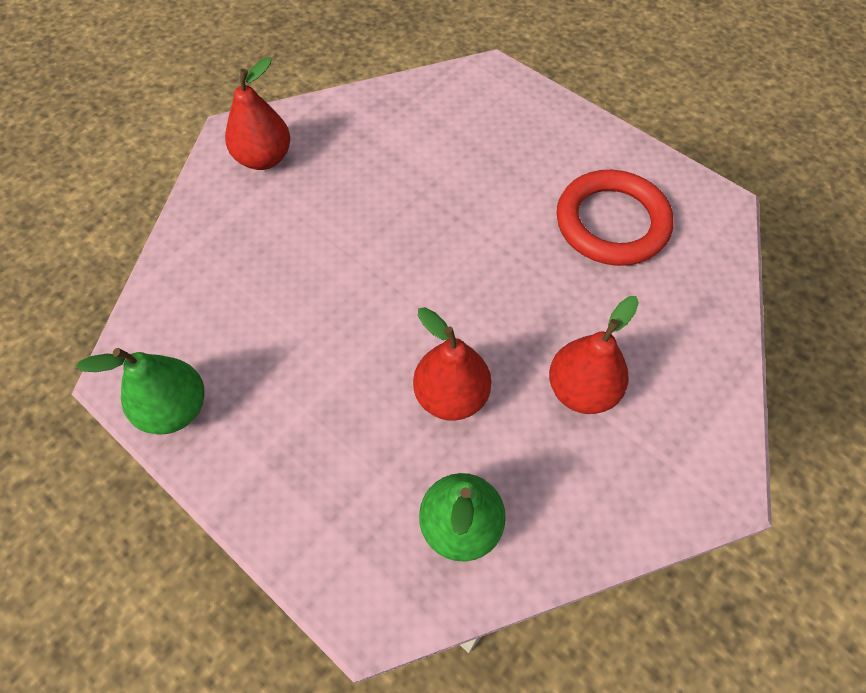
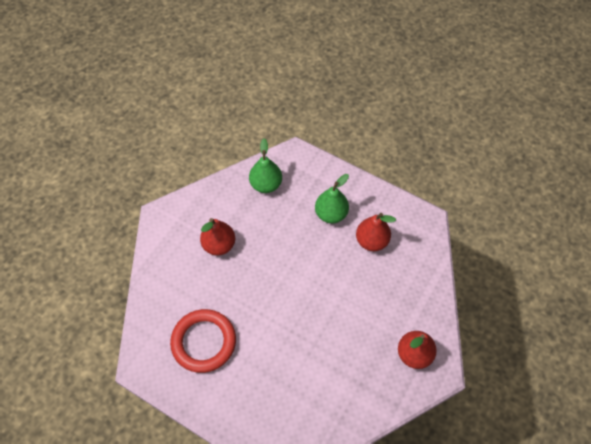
camera: 170 degrees right, 0 degrees up
(174, 409) = (397, 209): green pear -> green pear (331, 214)
(451, 396) = (278, 233): red pear -> red pear (372, 241)

